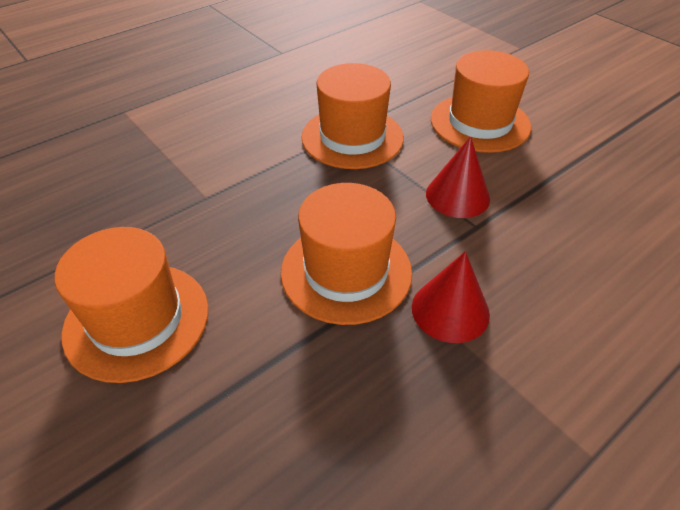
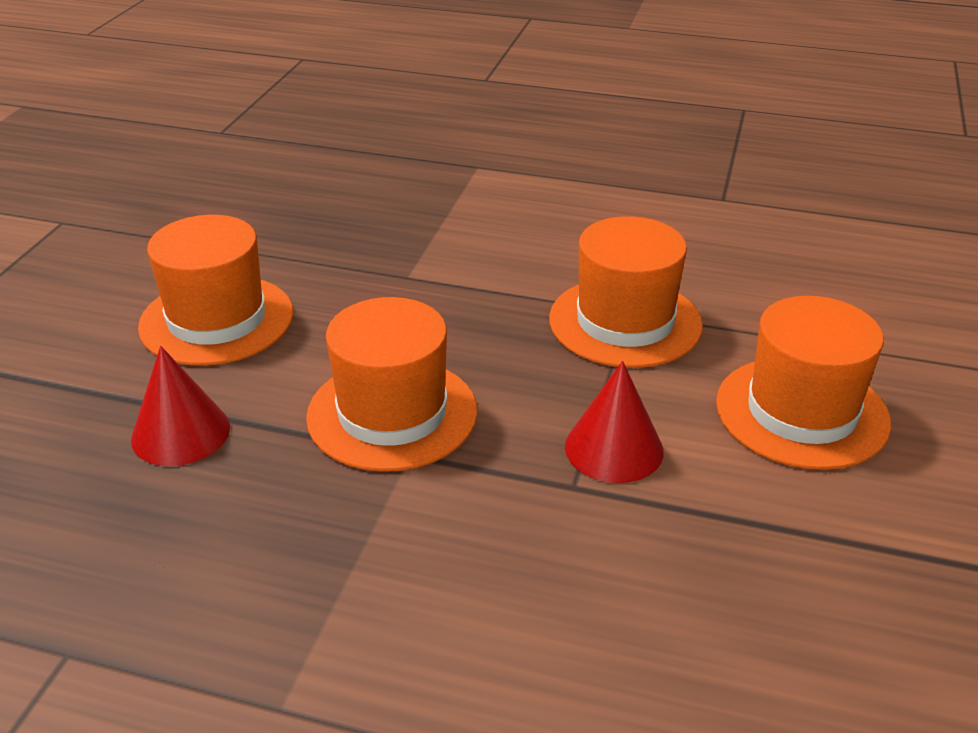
camera: 55 degrees right, 10 degrees down
(450, 310) = (405, 514): red cone -> red cone (181, 433)

